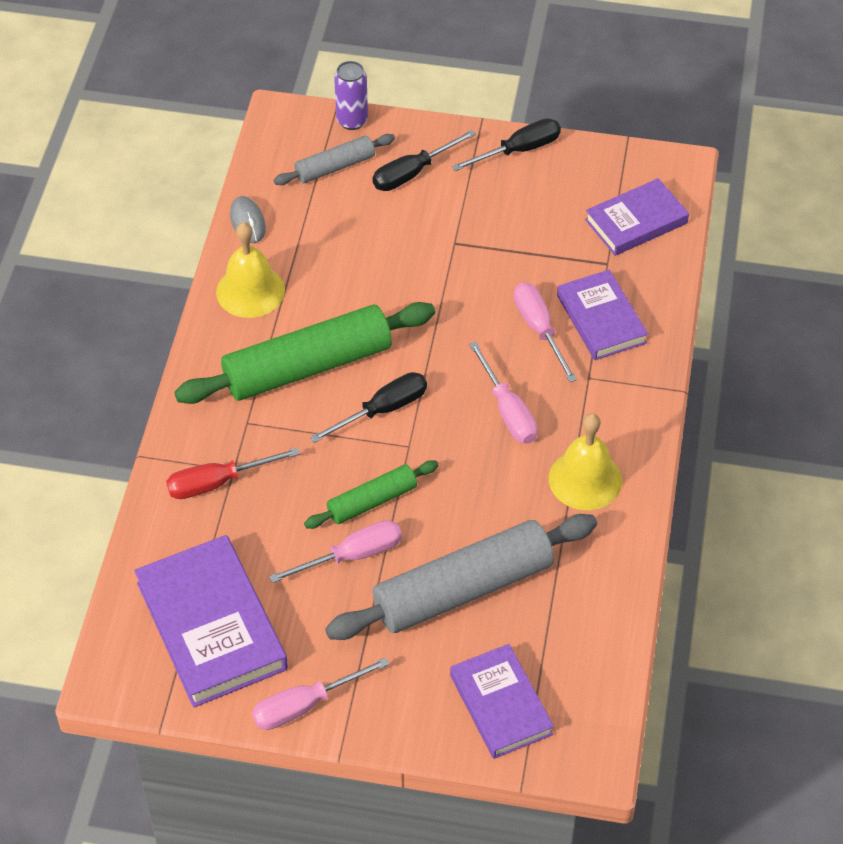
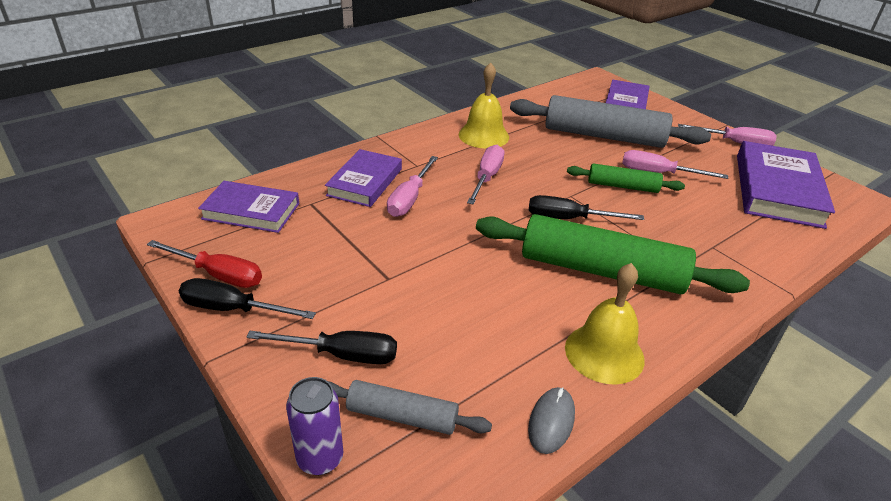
camera: 140 degrees left, 15 degrees down
(218, 482) = (730, 246): red screwdriver -> red screwdriver (218, 275)

